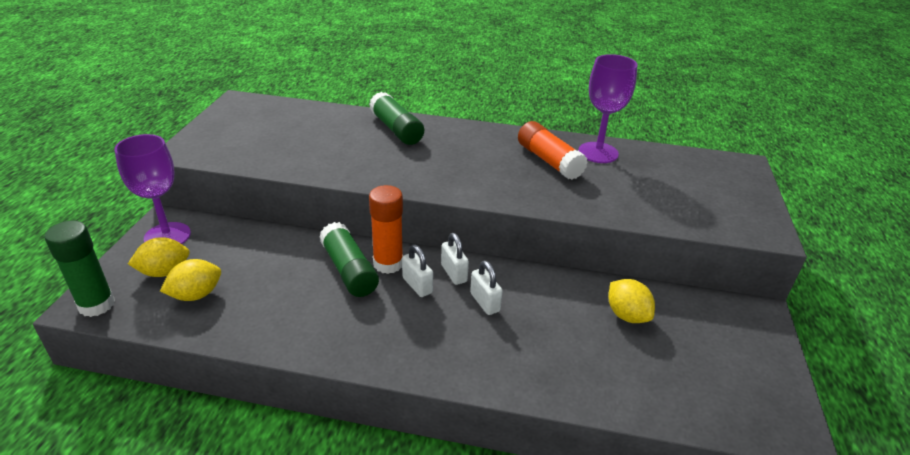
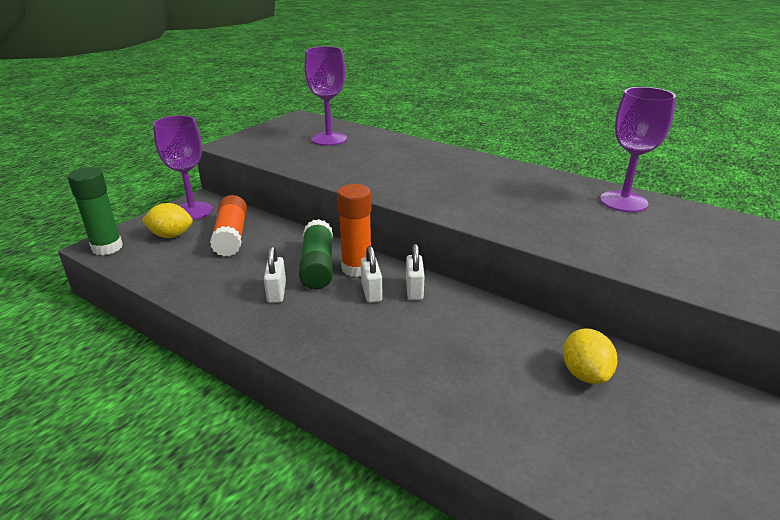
camera: 25 degrees right, 5 degrees down
(196, 295) = (181, 257): yellow lemon -> none
(292, 126) = (329, 139): none -> purple goblet
(396, 129) = (419, 153): green glue stick -> none
(484, 302) = (429, 322): white padlock -> white padlock (276, 292)
(549, 161) = (560, 200): orange glue stick -> orange glue stick (231, 236)

